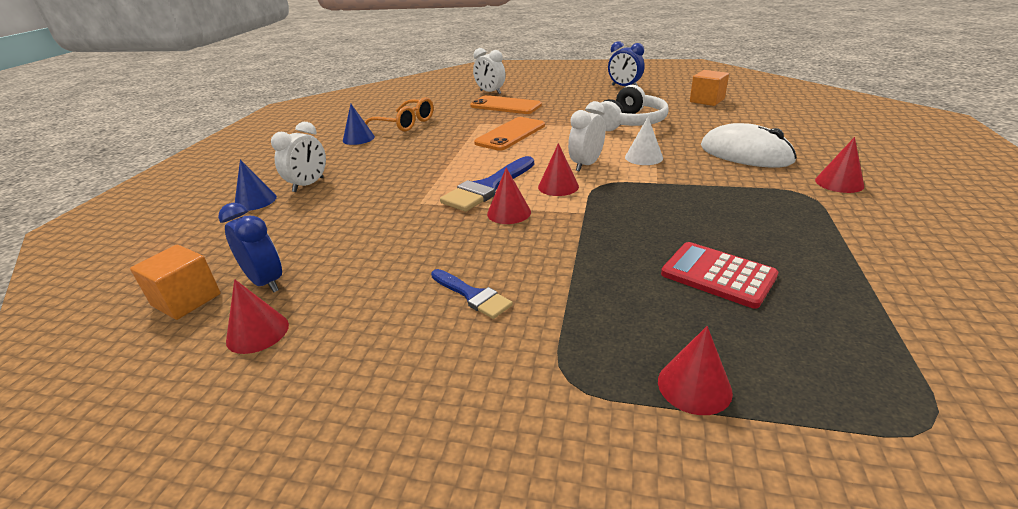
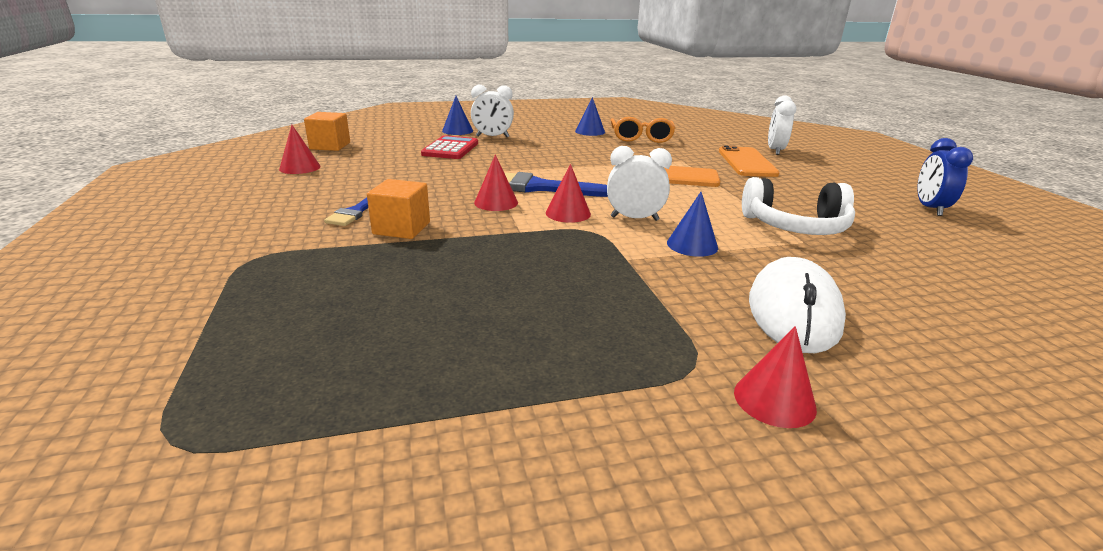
camera: 60 degrees right, 5 degrees down
(266, 282) = (354, 157): blue clock -> none
(644, 157) = (692, 245): white cone -> blue cone
(694, 386) = (242, 308): red cone -> none
(707, 100) = (984, 269): orange cube -> orange cube (401, 228)
(718, 275) = (427, 309): red calculator -> red calculator (450, 149)

